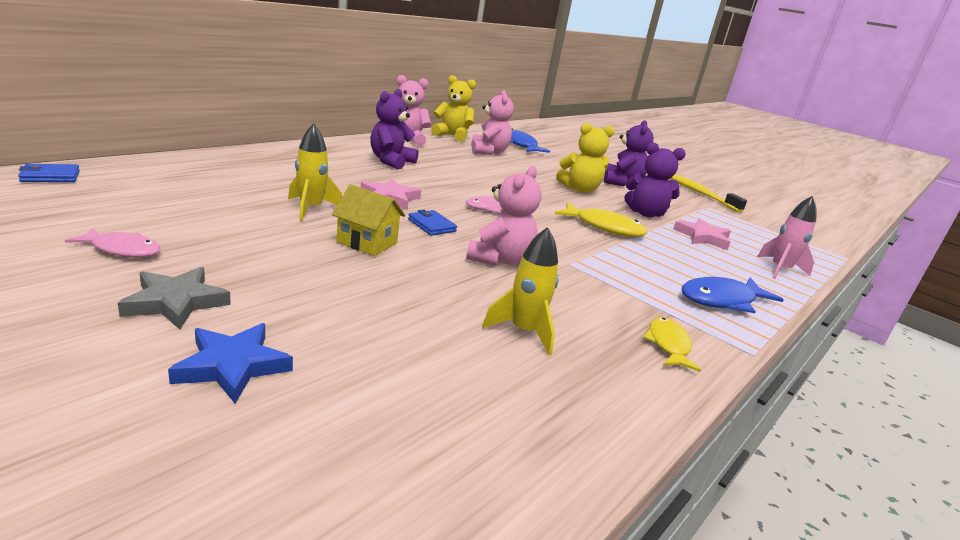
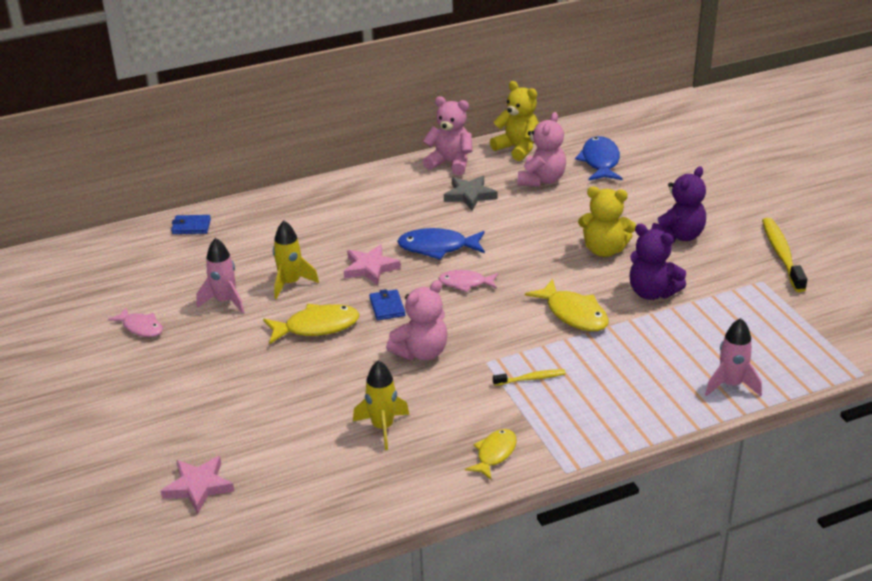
camera: 30 degrees right, 10 degrees up
(50, 176) = (109, 243): blue wallet -> blue wallet (191, 227)
(176, 302) = (161, 378): grey star -> grey star (469, 195)
(233, 366) = (178, 430): blue star -> none
(237, 223) = (225, 301): none -> pink rocket
(367, 242) = (317, 327): yellow house -> yellow fish
(391, 161) = (407, 207): purple teddy bear -> none
(625, 275) = (531, 379): none -> yellow toothbrush
(703, 237) = (687, 333): pink star -> pink star (198, 486)
(721, 300) = (604, 416): blue fish -> blue fish (437, 247)

